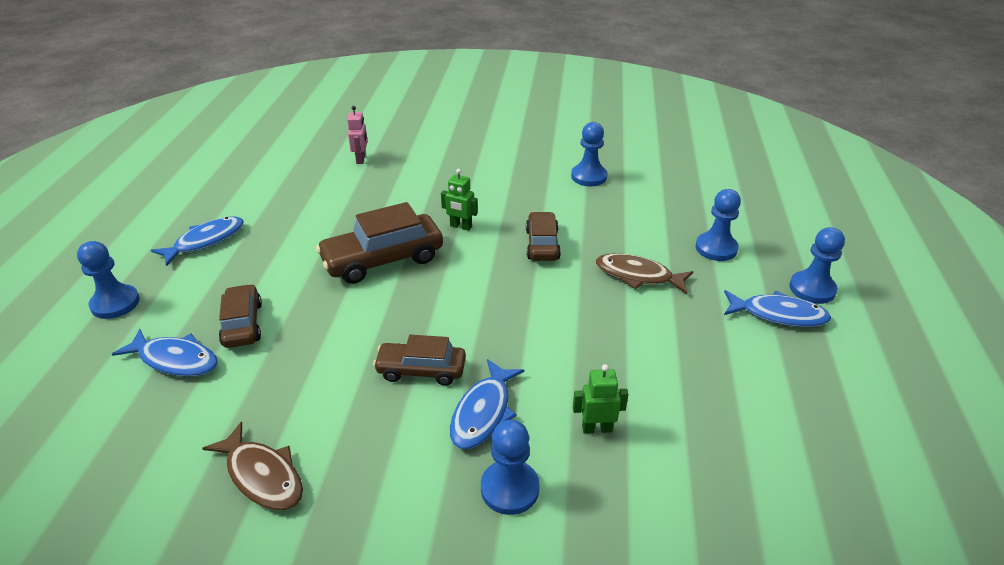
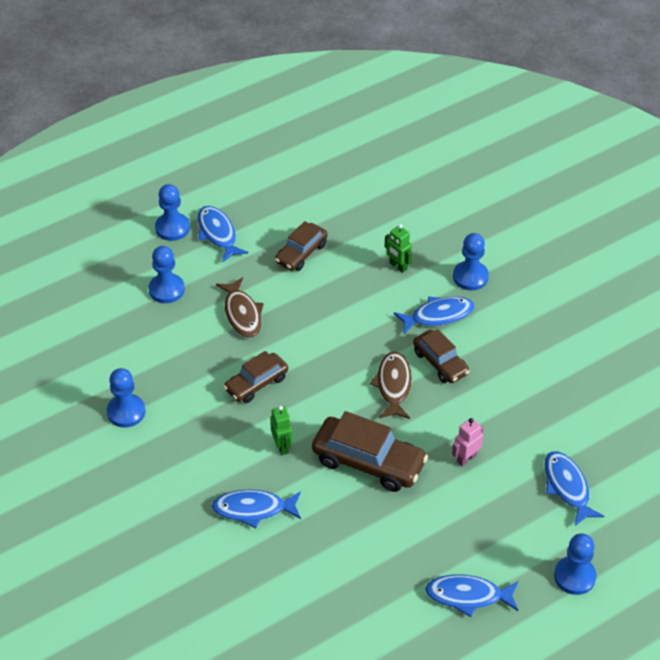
camera: 130 degrees left, 10 degrees up
(242, 324) = (507, 482): brown car -> brown car (301, 253)
(262, 475) = (573, 372): brown fish -> brown fish (393, 385)
(361, 159) = (251, 600): pink robot -> pink robot (466, 458)
(425, 189) = (253, 509): none -> blue fish

